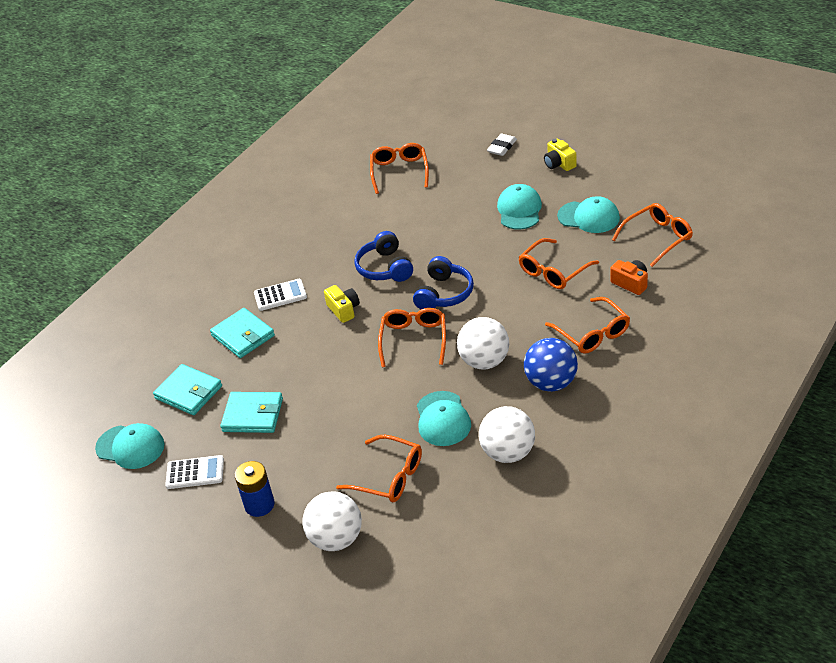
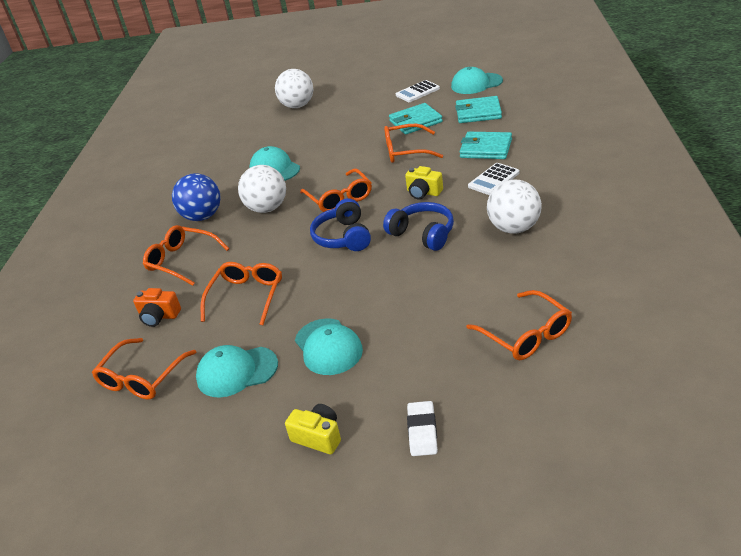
camera: 150 degrees right, 5 degrees down
(259, 505) = (359, 98): blue battery -> none
(388, 476) = (289, 134): orange glasses -> orange glasses (406, 151)
(508, 453) = (214, 172): white ball -> white ball (514, 228)

